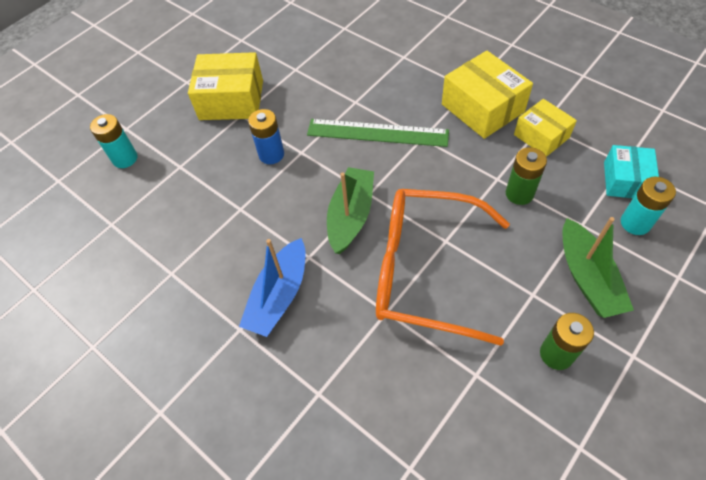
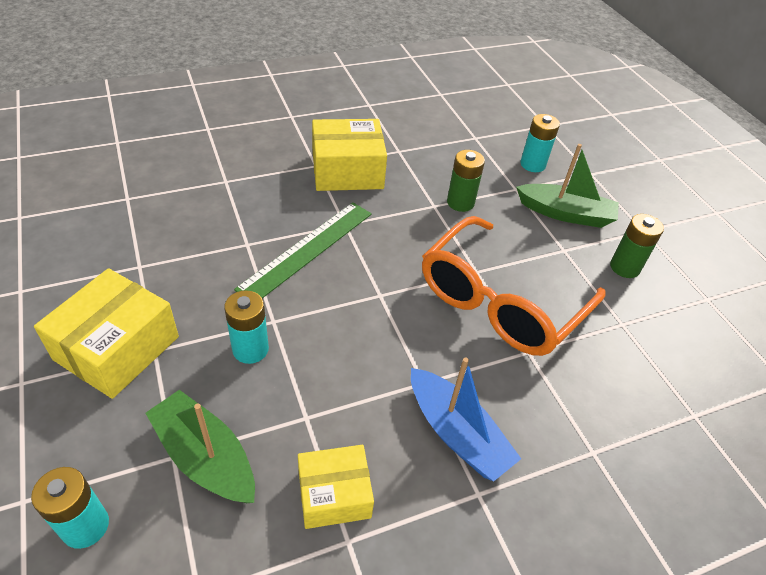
camera: 70 degrees left, 10 degrees down
(271, 154) = (250, 349): blue battery -> turquoise battery
(351, 216) = (397, 322): green boat -> green boat (205, 457)
(541, 136) = (411, 159): yellow box -> yellow box (334, 494)
(625, 180) = (491, 146): turquoise box -> none

